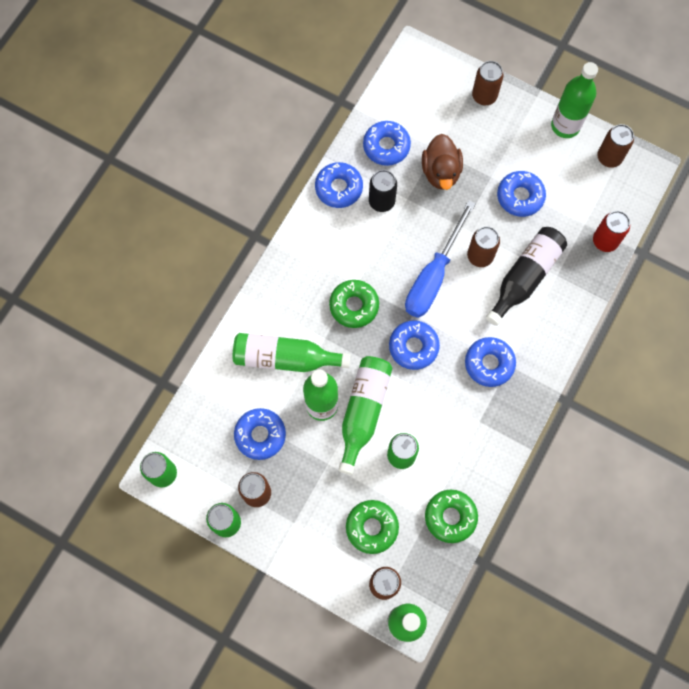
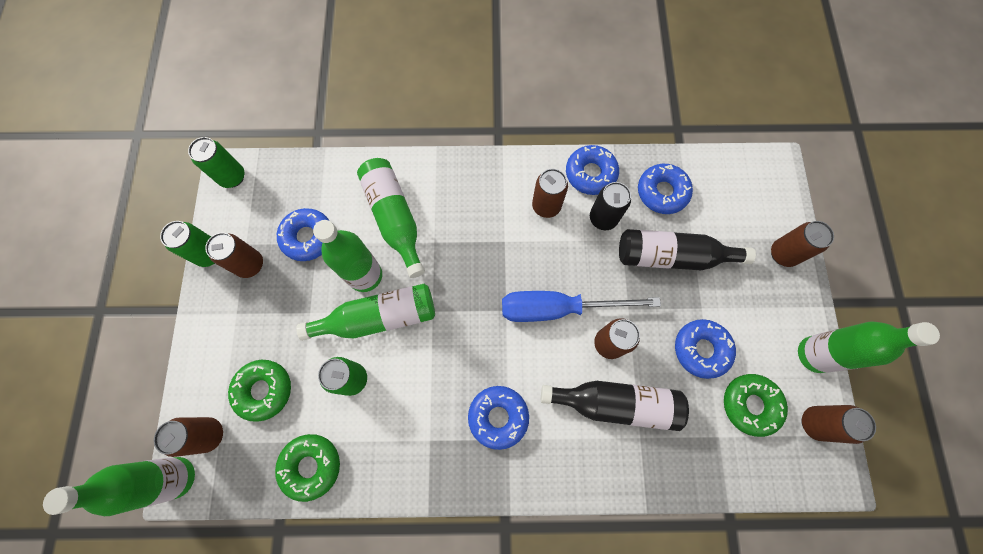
camera: 60 degrees right, 0 degrees up
(346, 237) = (546, 206): none -> brown can
(354, 306) = (481, 250): green donut -> green donut (750, 405)
(413, 347) = (472, 329): blue donut -> none
(441, 172) = (672, 256): brown duck -> black bottle
(605, 241) = (715, 471): red can -> none

